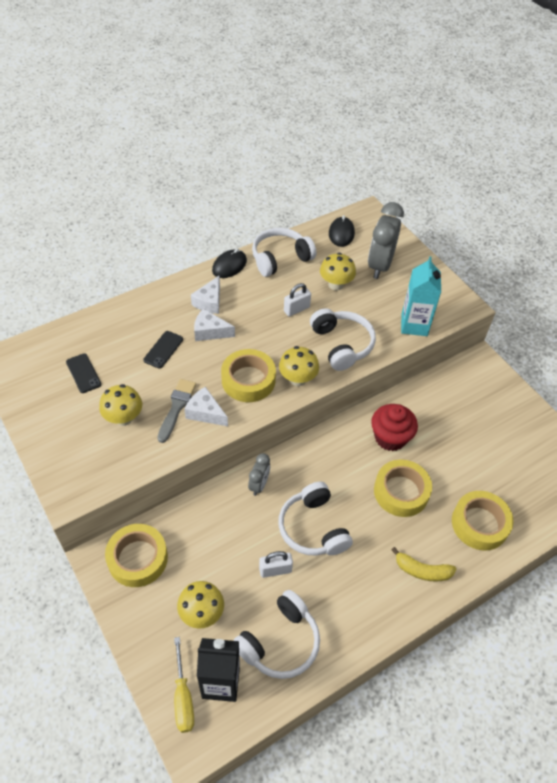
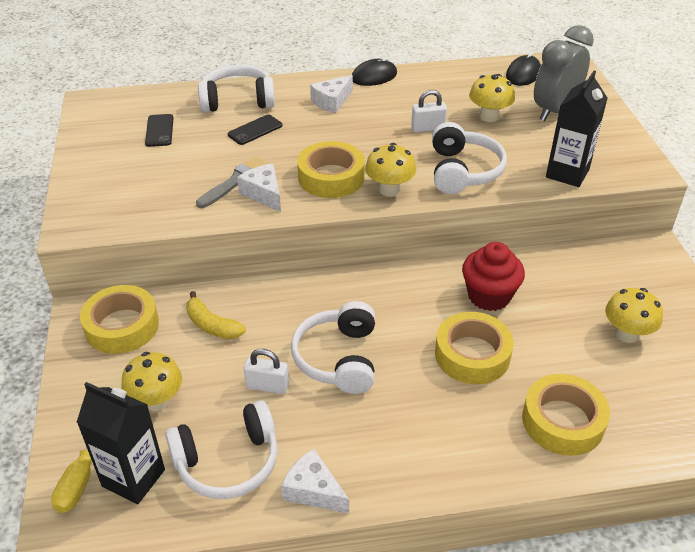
camera: 25 degrees right, 10 degrees down
(124, 418) = (174, 177): yellow mushroom -> yellow mushroom (626, 334)
(210, 331) = (315, 126): white cheese -> white cheese (313, 490)
(259, 485) = (299, 297): grey clock -> none
(280, 258) = (436, 81): white headphones -> white headphones (237, 100)
(414, 325) = (567, 173): turquoise carton -> black carton
(422, 570) = (454, 447): yellow banana -> yellow banana (212, 325)

